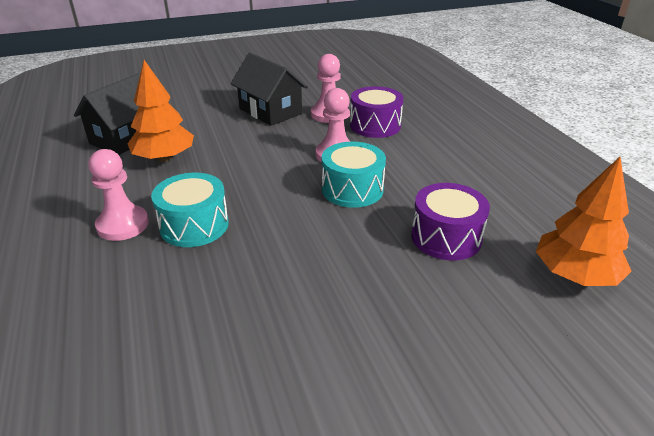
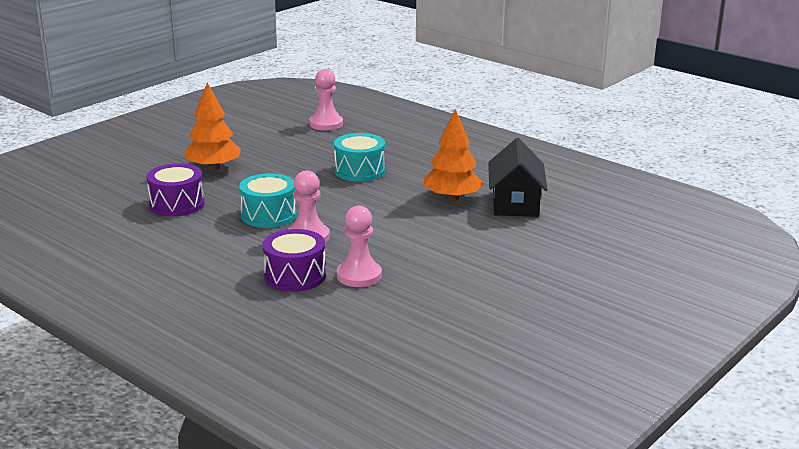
camera: 150 degrees right, 10 degrees down
(123, 225) = (406, 161): pink pawn -> pink pawn (326, 124)
(270, 111) = (427, 262): black house -> none
(575, 275) = (81, 205): orange tree -> orange tree (213, 168)

